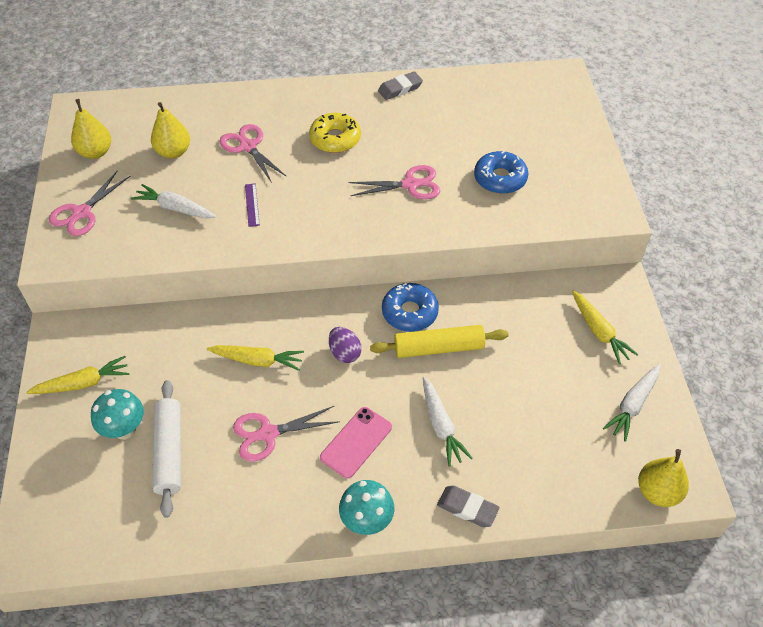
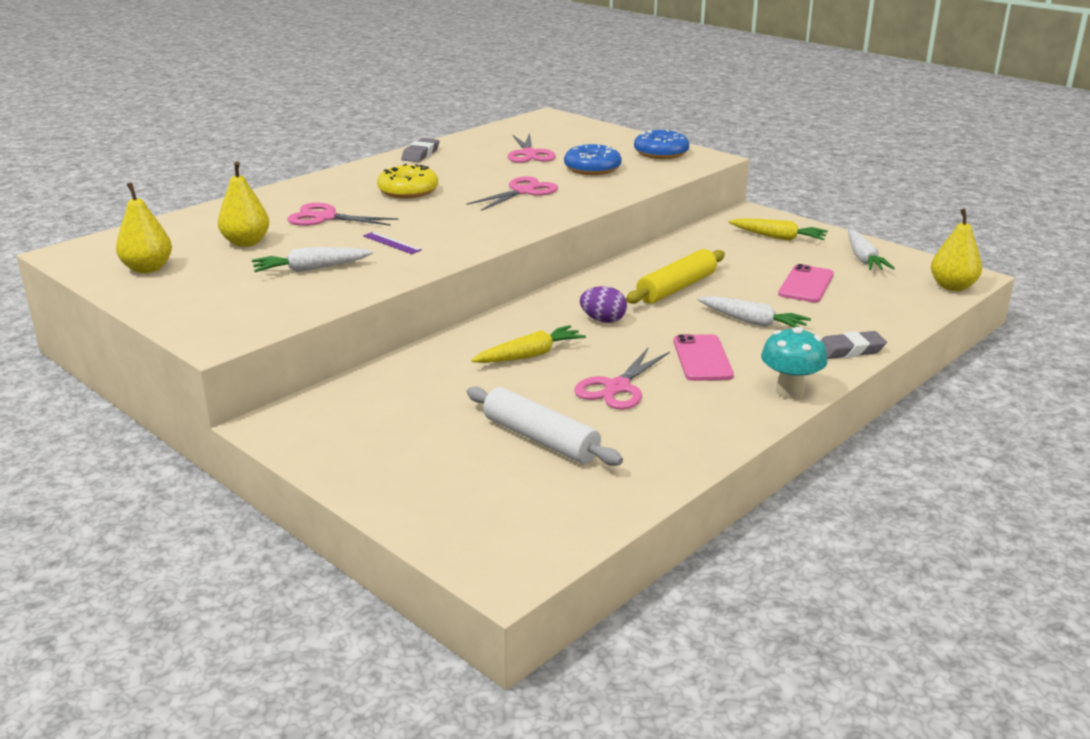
camera: 40 degrees left, 25 degrees down
(82, 213) = (201, 304): pink scissors -> pink scissors (529, 154)
(83, 383) = (364, 442): yellow carrot -> none
(124, 429) = (467, 448): turquoise mushroom -> none
(409, 312) = (619, 281): blue donut -> blue donut (661, 153)
(540, 407) = (806, 284): none -> pink phone

